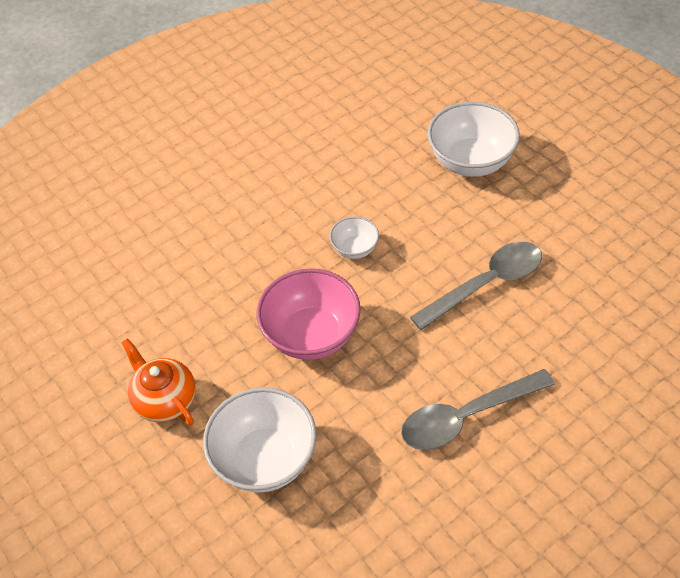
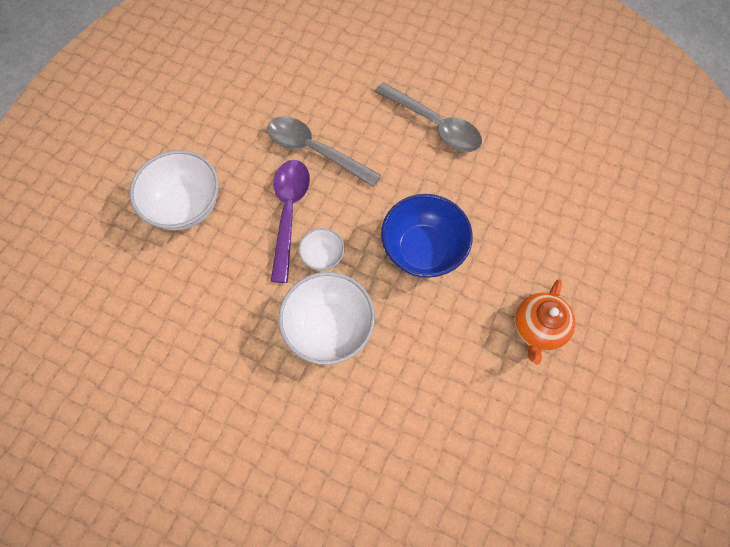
camera: 120 degrees left, 15 degrees up
(265, 459) = (539, 232): white bowl -> white bowl (329, 328)
(311, 335) = (423, 250): pink bowl -> blue bowl
(419, 237) = (289, 213): none -> purple spoon

